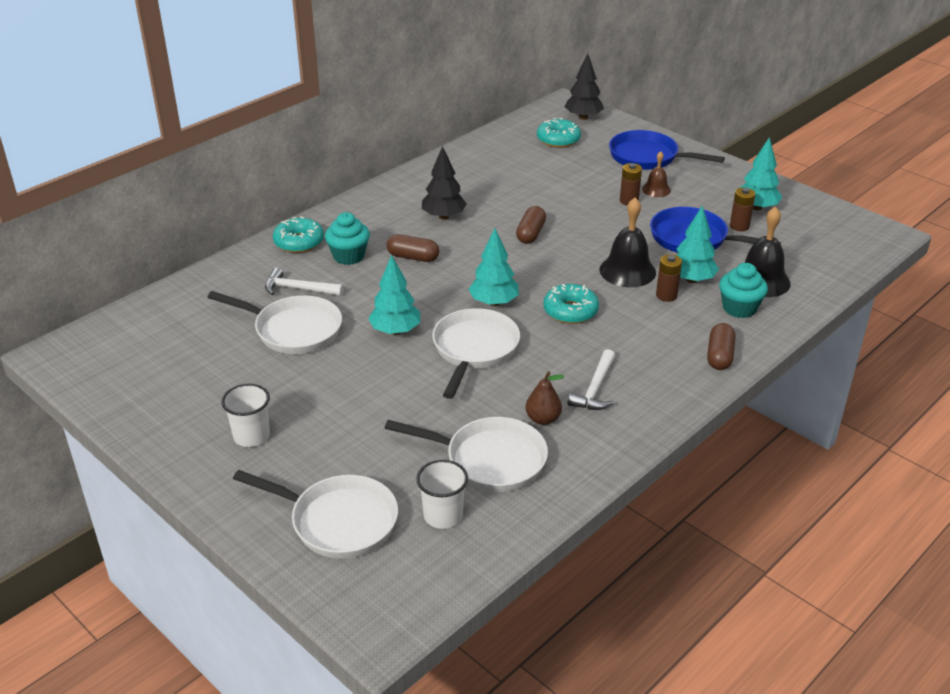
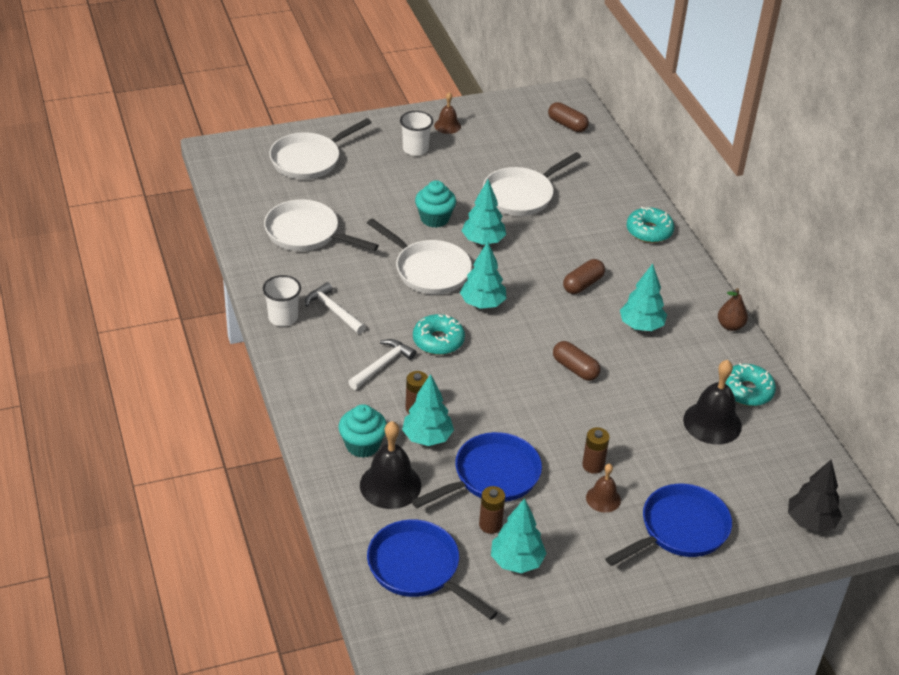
camera: 115 degrees right, 5 degrees up
(180, 427) = (447, 126): none -> brown bell
(299, 289) = (575, 212): white hammer -> white hammer (382, 365)
(349, 256) = (608, 251): turquoise cupcake -> turquoise cupcake (434, 218)
(443, 216) = (641, 326): black tree -> turquoise tree
(443, 515) = (276, 198): white cup -> white cup (283, 317)
(489, 460) = (306, 233): white pan -> white pan turned 75 degrees clockwise
(543, 419) = (324, 272): brown pear -> brown pear (730, 326)
(558, 140) = (761, 473): turquoise donut -> turquoise donut (747, 391)
(627, 271) = (471, 403): black bell -> black bell (712, 423)
(719, 356) = (313, 397): brown capsule -> brown capsule (567, 125)
(817, 243) = (418, 569): none -> blue pan

